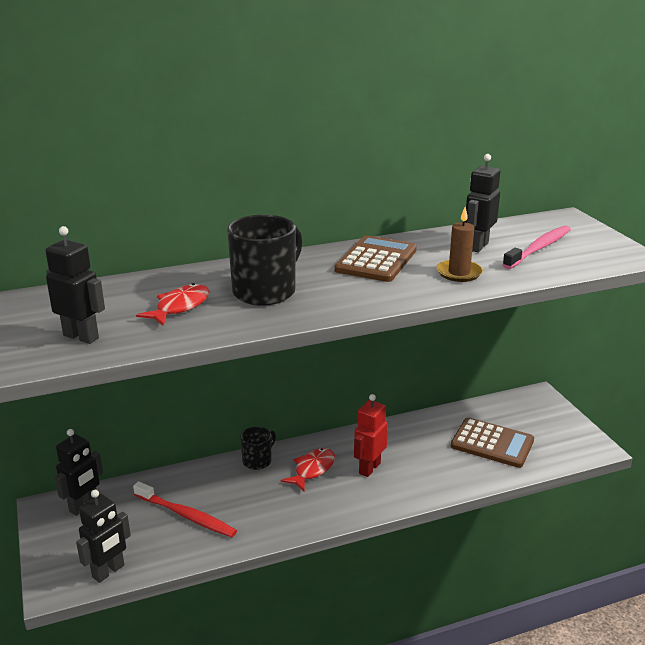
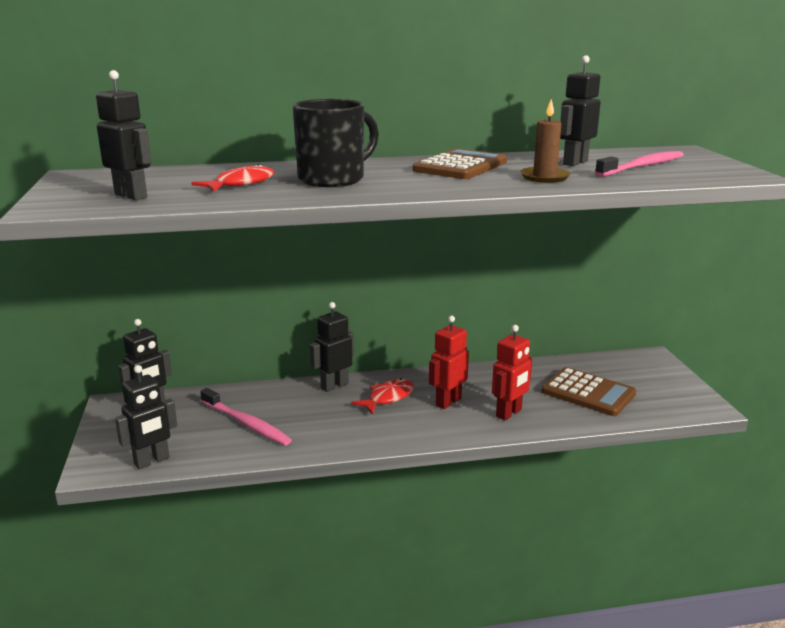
camera: 10 degrees right, 5 degrees down
(186, 515) = (246, 423): red toothbrush -> pink toothbrush
(258, 461) = (334, 386): black mug -> black robot
(427, 475) = (509, 413): none -> red robot

